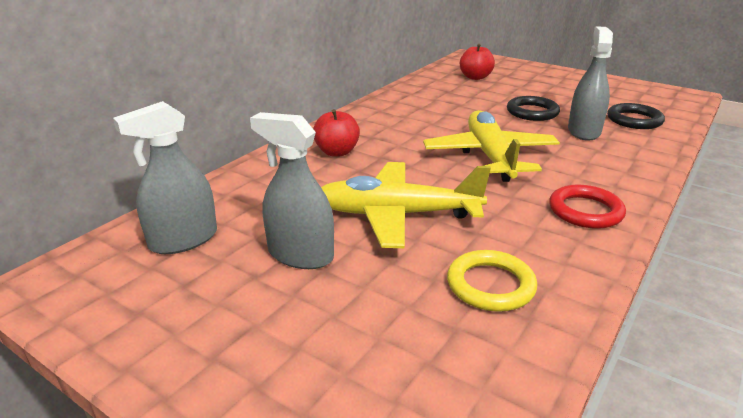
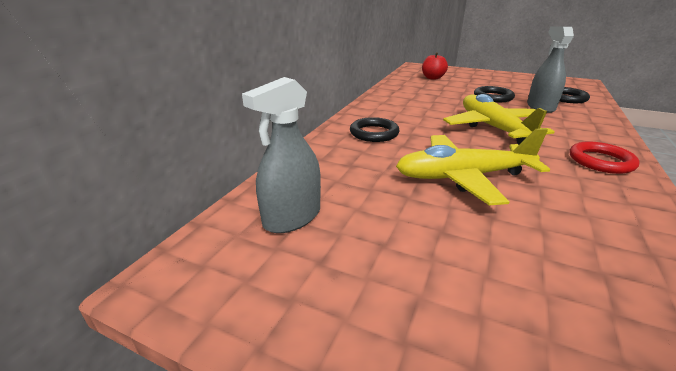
camera: 10 degrees left, 0 degrees up
(300, 255) = (410, 220): grey spray bottle -> none
(337, 152) = (374, 133): red apple -> black ring
(490, 285) = (593, 229): yellow ring -> none

